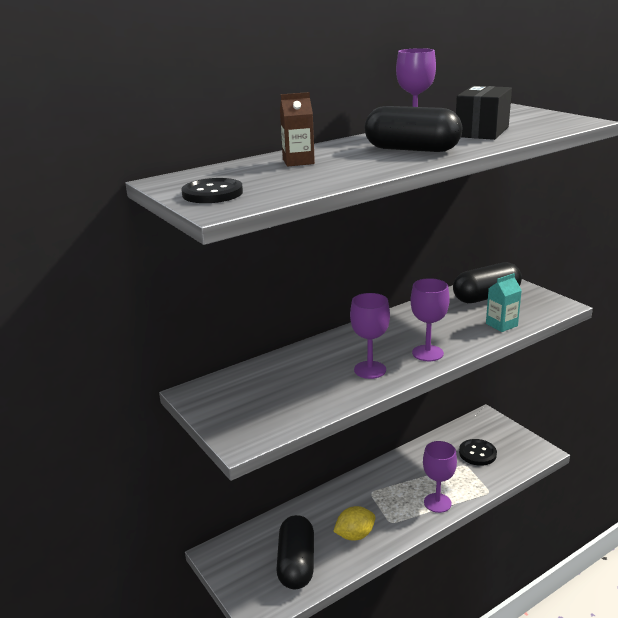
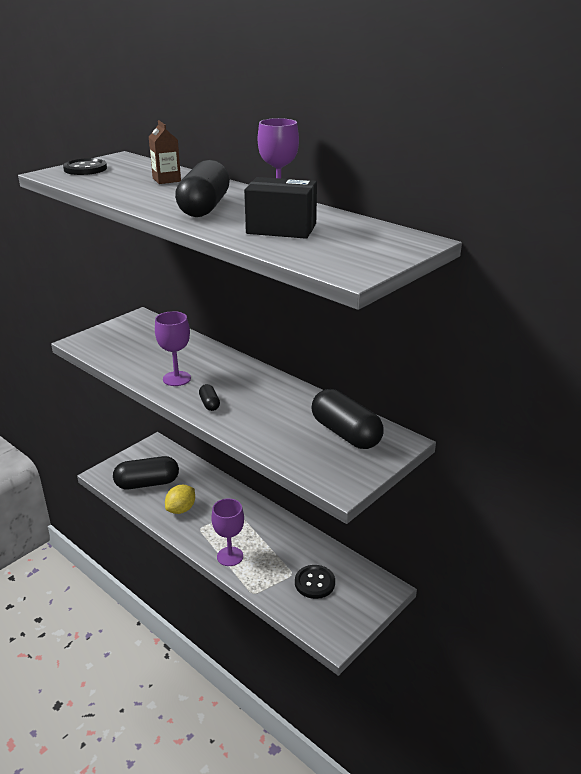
camera: 75 degrees right, 5 degrees up
(355, 535) = (181, 509): yellow lemon -> yellow lemon turned 75 degrees clockwise
(427, 353) = (209, 404): purple goblet -> black capsule
(501, 325) = (278, 444): turquoise carton -> none

